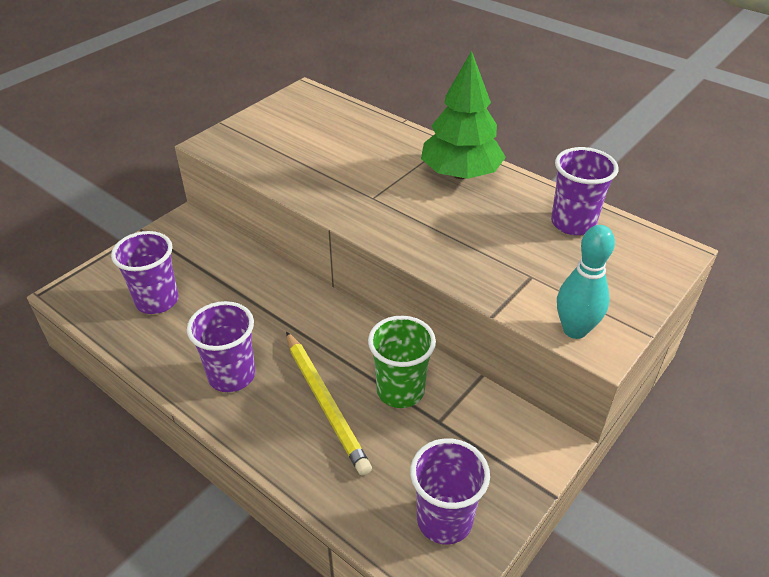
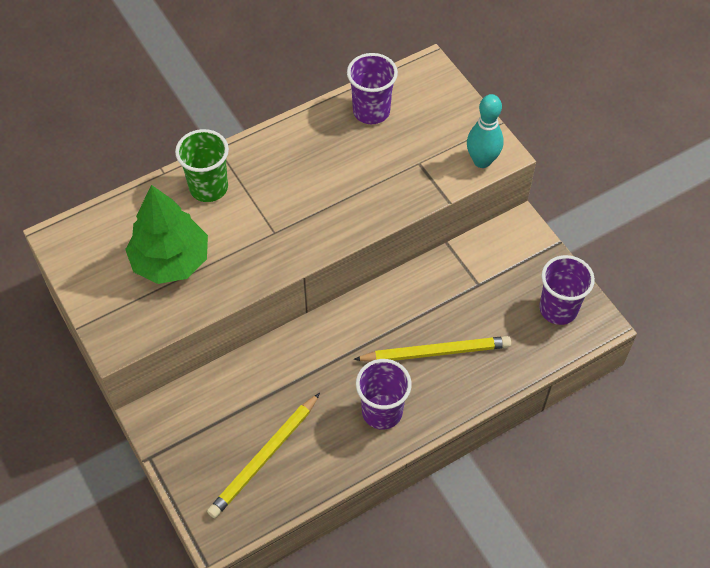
camera: 70 degrees left, 15 degrees up
(157, 301) = (264, 457): purple cup -> yellow pencil
(400, 391) = (442, 299): green cup -> green cup (208, 188)
(460, 174) = (271, 158): green tree -> green tree (170, 261)

